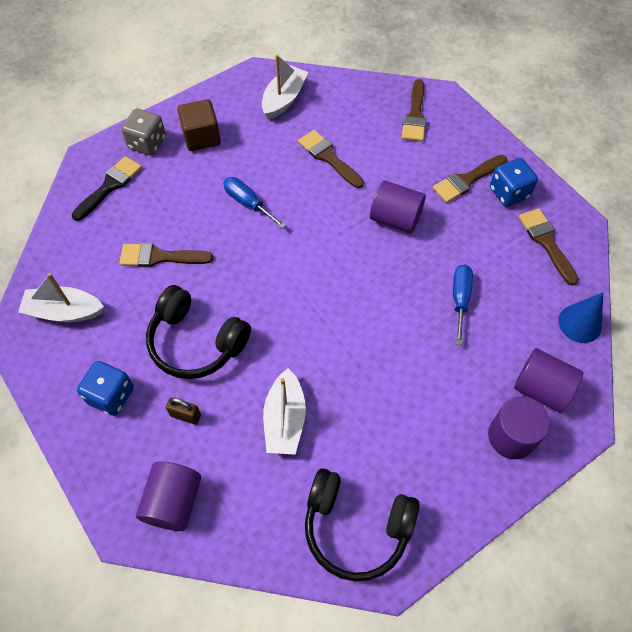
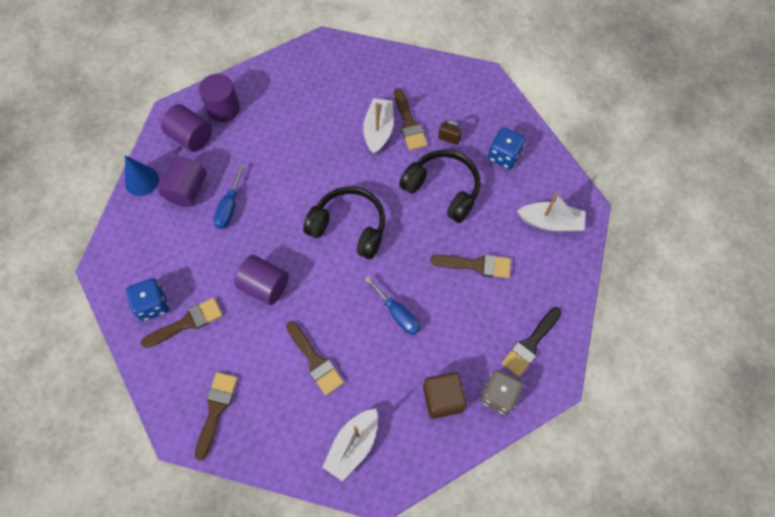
camera: 175 degrees left, 5 degrees up
(173, 502) = (454, 88): purple cylinder -> purple cylinder (187, 190)
(356, 527) = (338, 67): black headphones -> black headphones (349, 227)
(546, 242) = (139, 252): brown brush -> brown brush (409, 123)

